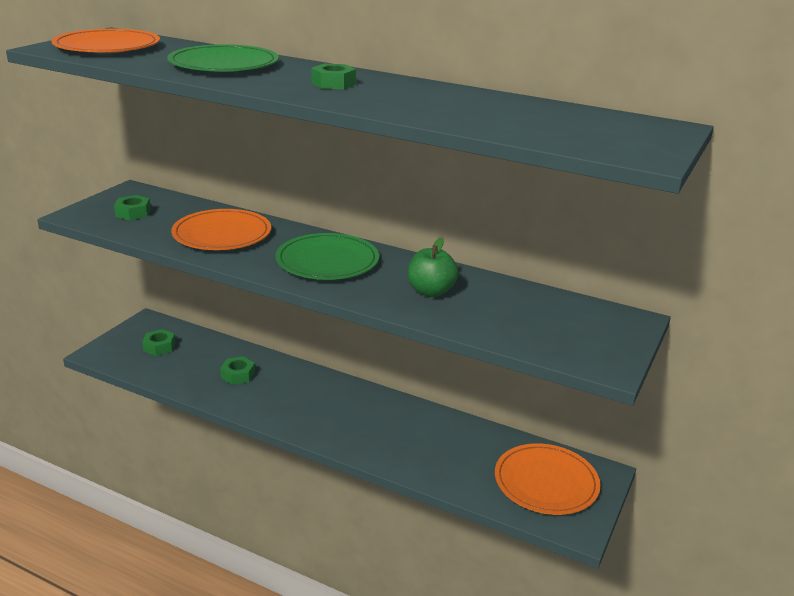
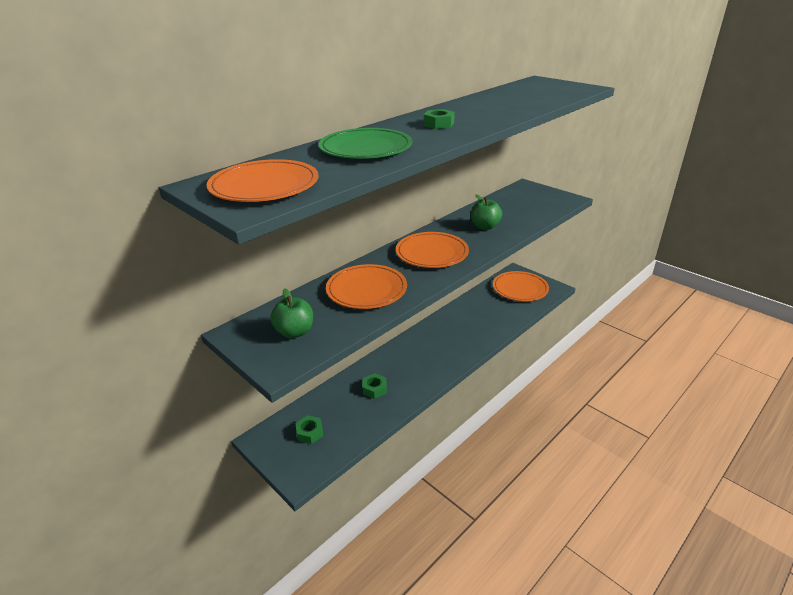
camera: 70 degrees left, 5 degrees up
(133, 213) = (295, 332): green nut -> green apple
(327, 261) = (432, 253): green plate -> orange plate

